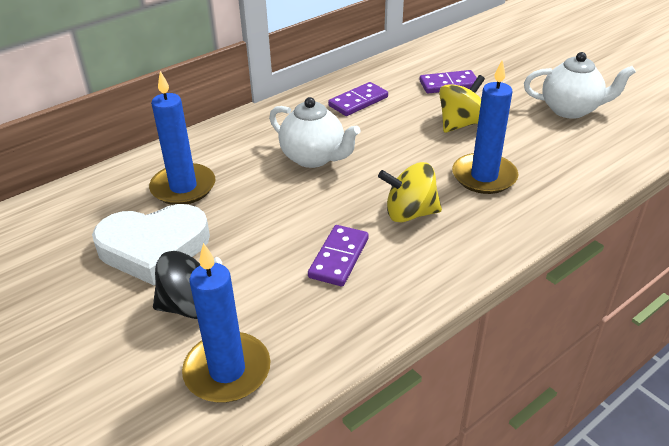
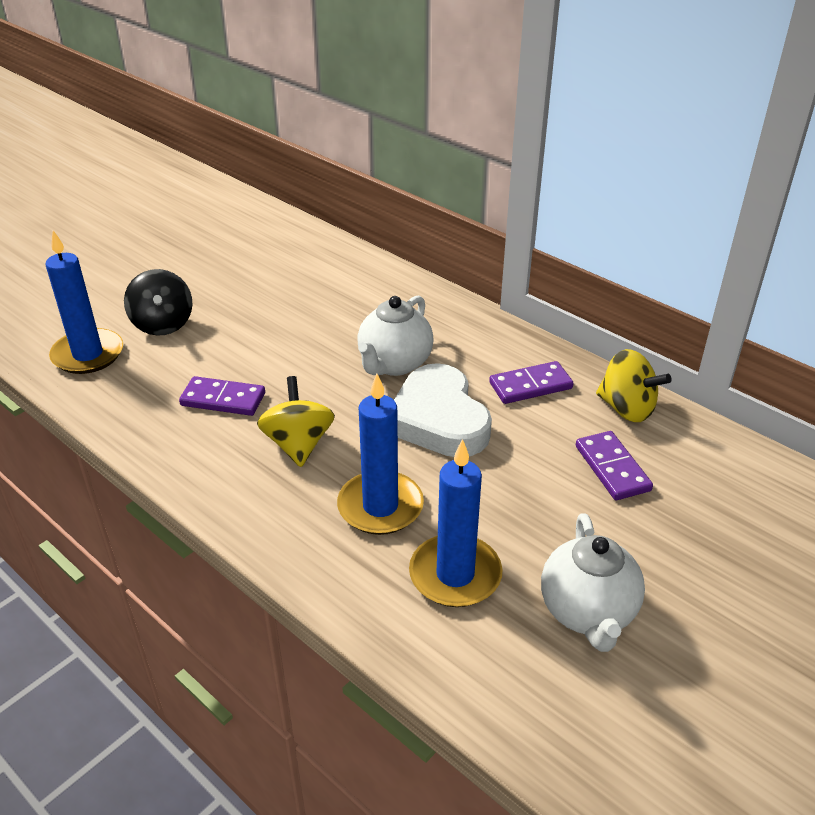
camera: 80 degrees right, 0 degrees up
(154, 248) = (237, 292): white heart -> white heart (439, 419)
(183, 187) = (328, 290): blue candle -> blue candle (455, 574)
(358, 101) = (530, 385): purple domino -> purple domino turned 60 degrees counterclockwise
(460, 124) = (504, 483): yellow spinning top -> yellow spinning top (626, 408)

